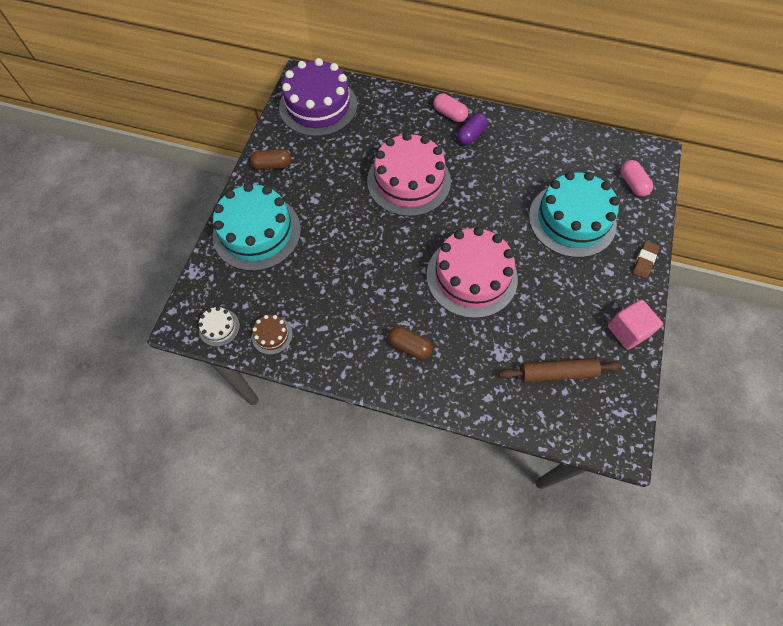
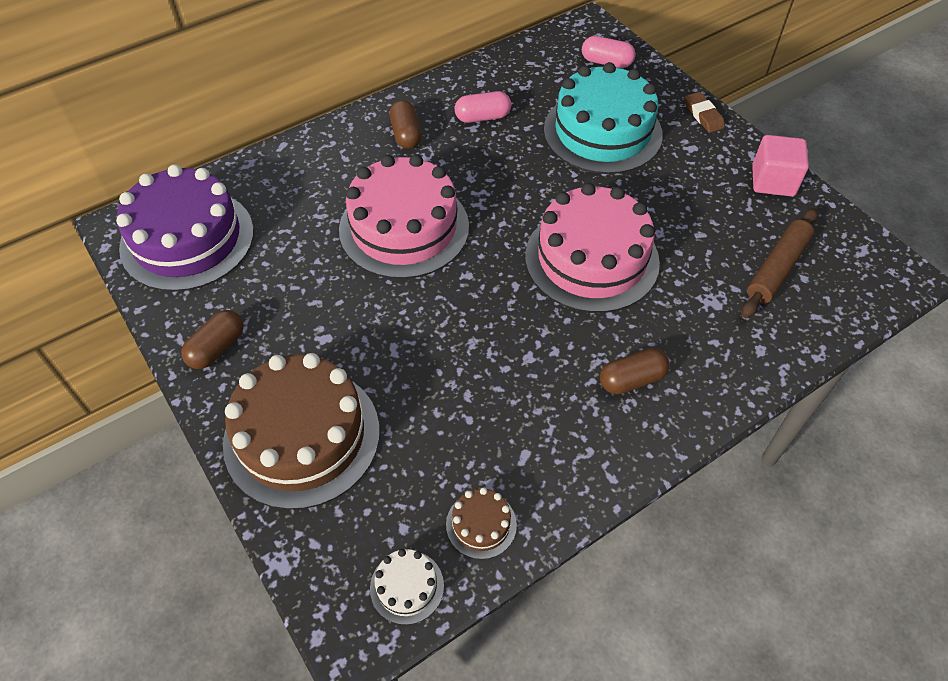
camera: 50 degrees left, 10 degrees down
(257, 232) = (302, 436): turquoise cake -> brown cake
(449, 114) = (356, 132): pink capsule -> pink capsule (482, 117)
(471, 135) = (406, 134): purple capsule -> brown capsule

